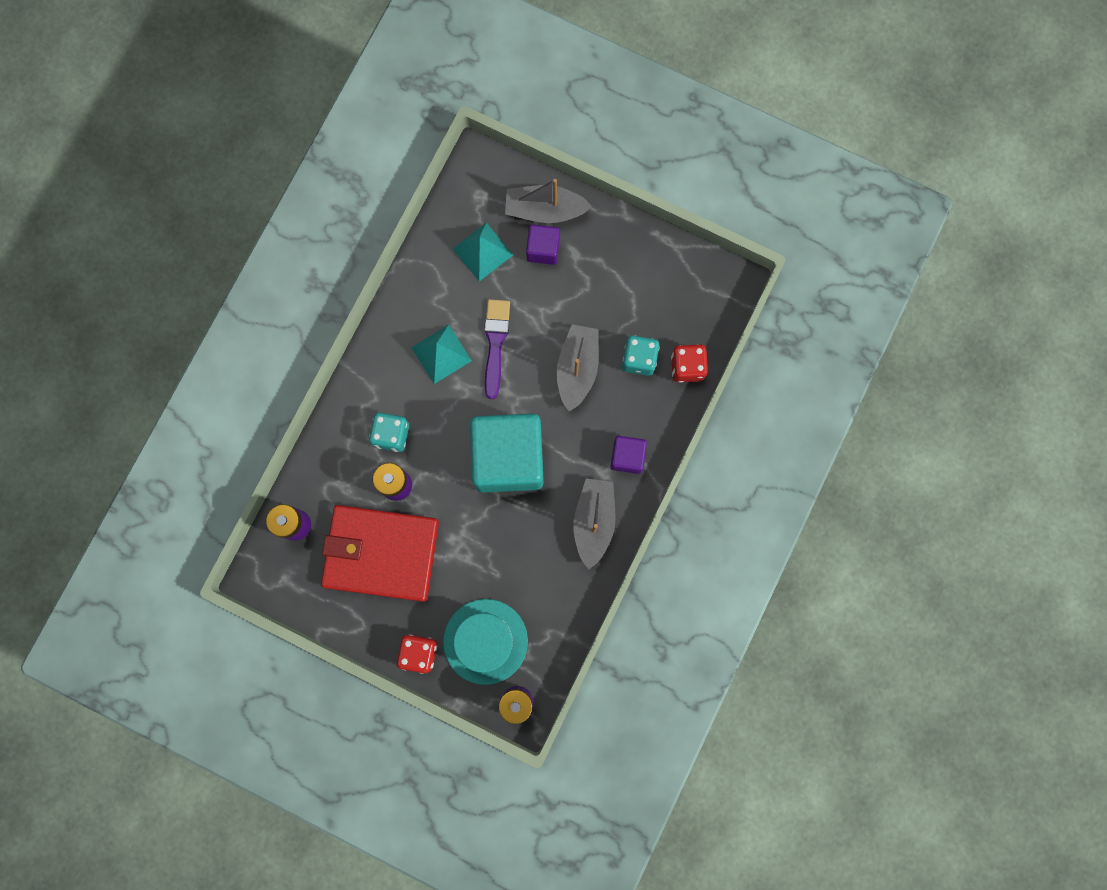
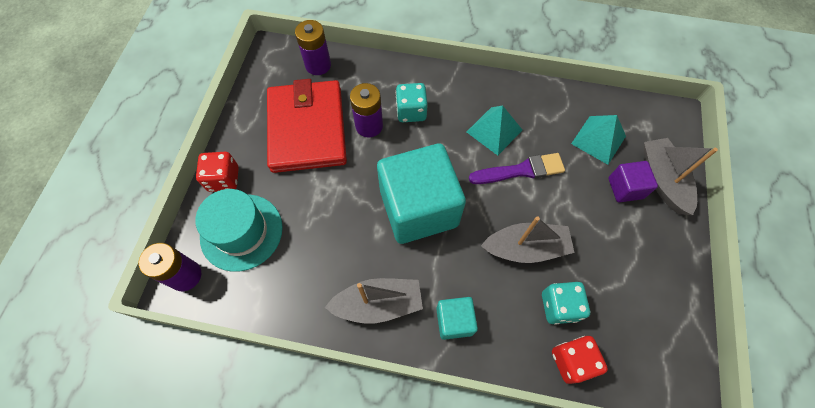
camera: 75 degrees right, 15 degrees down
(627, 457) = (454, 321): purple cube -> turquoise cube

